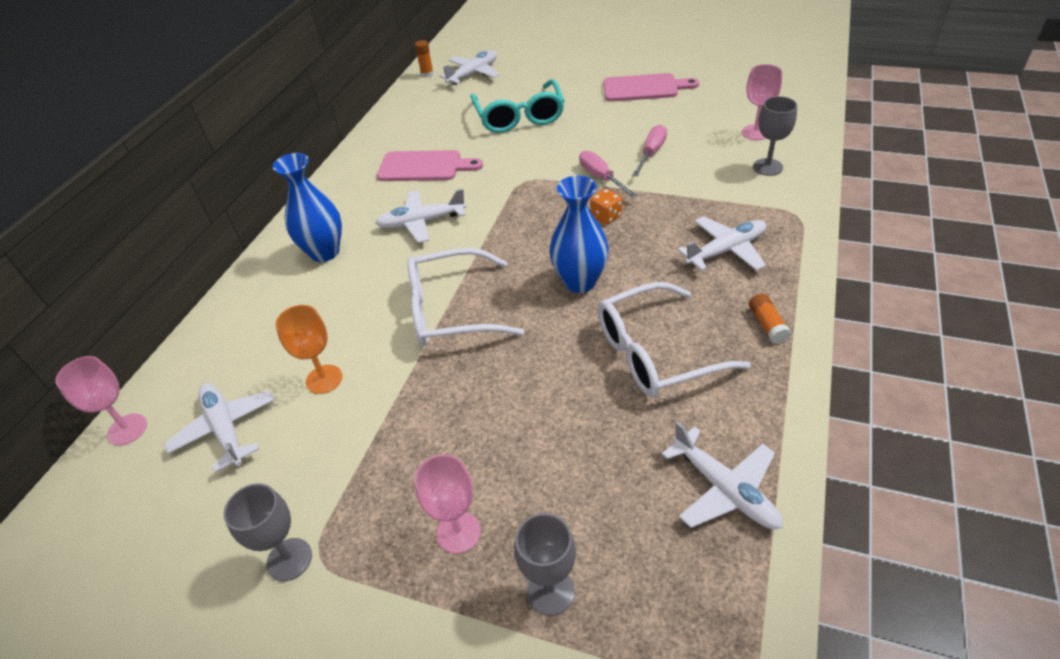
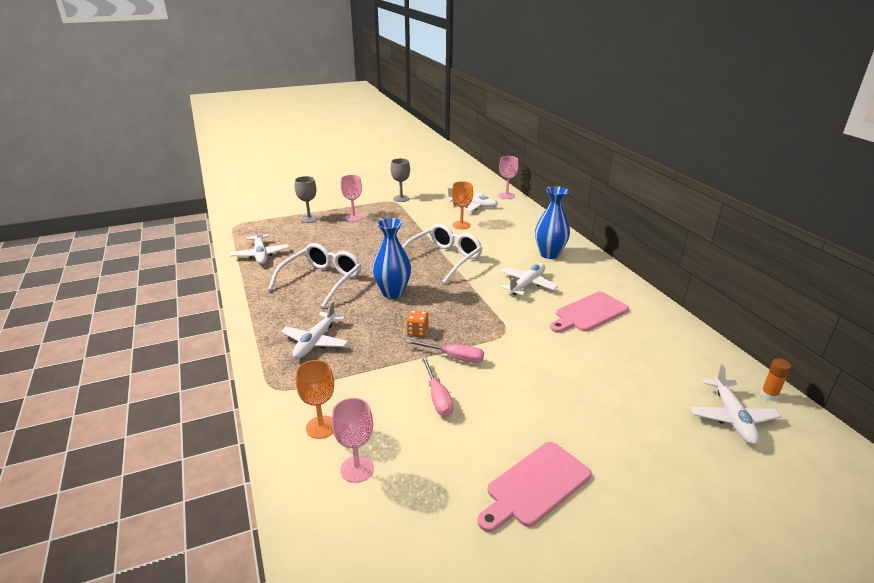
camera: 135 degrees right, 15 degrees down
(519, 117) = (598, 384): turquoise glasses -> none
(724, 489) = (260, 255): white plane -> white plane turned 120 degrees counterclockwise
(767, 167) = (321, 427): grey goblet -> orange goblet
(767, 325) = (267, 312): orange glue stick -> none

